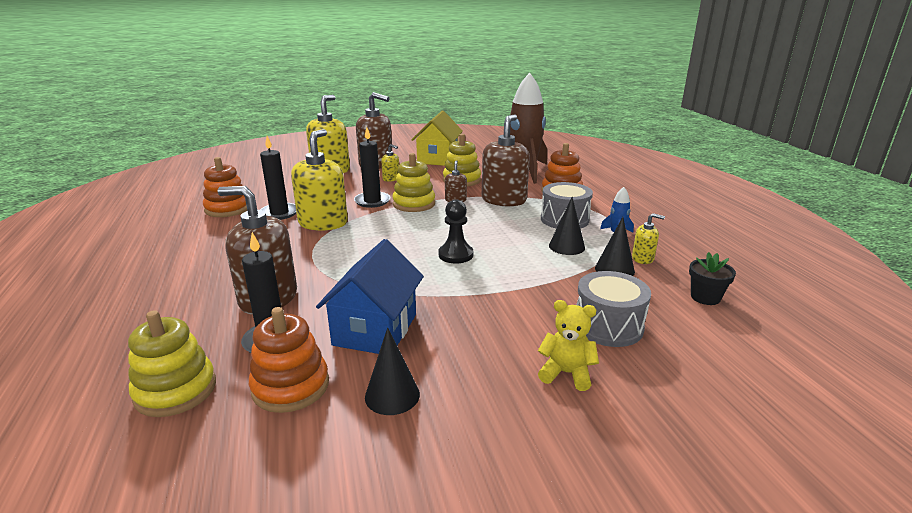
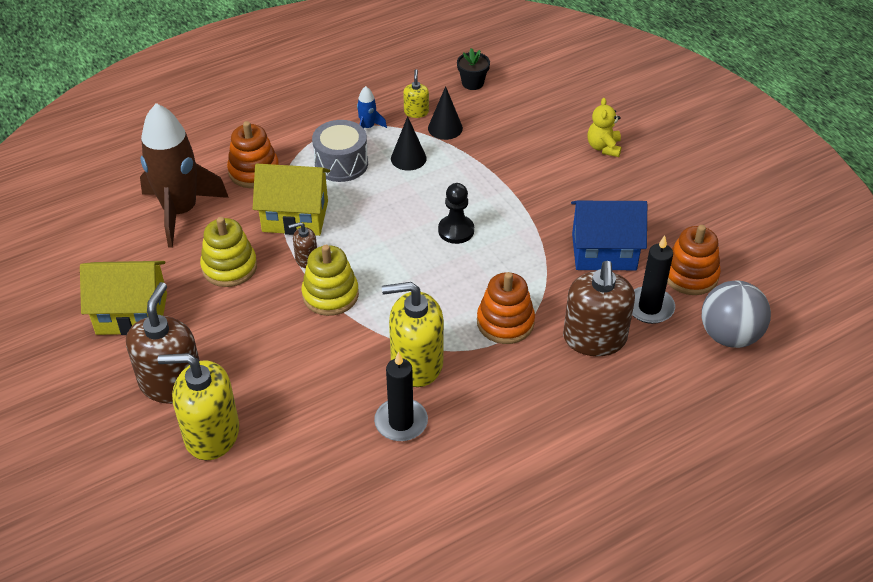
camera: 105 degrees left, 20 degrees up
(175, 390) = (729, 335): yellow stacking toy -> grey ball
(228, 209) = (405, 490): orange stacking toy -> orange stacking toy (505, 322)
(372, 201) = (332, 338): black candle -> none
(391, 178) = (238, 344): yellow soap dispenser -> none
(392, 395) = (669, 222): black cone -> none
(504, 200) = (295, 216): brown soap dispenser -> yellow house
(608, 326) = (537, 130): grey drum -> none

